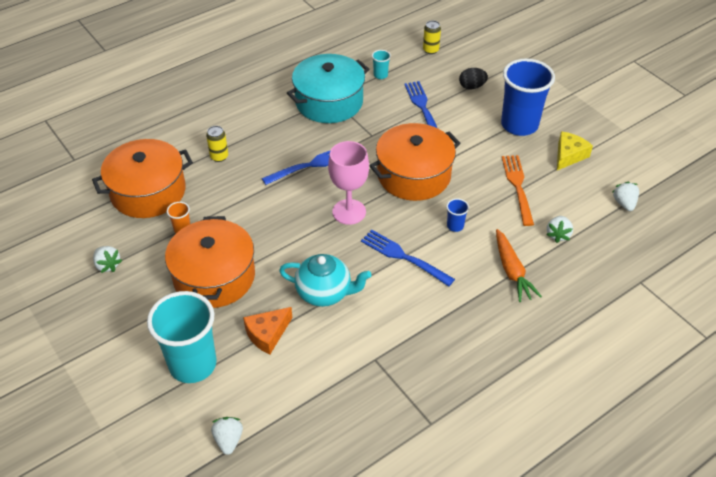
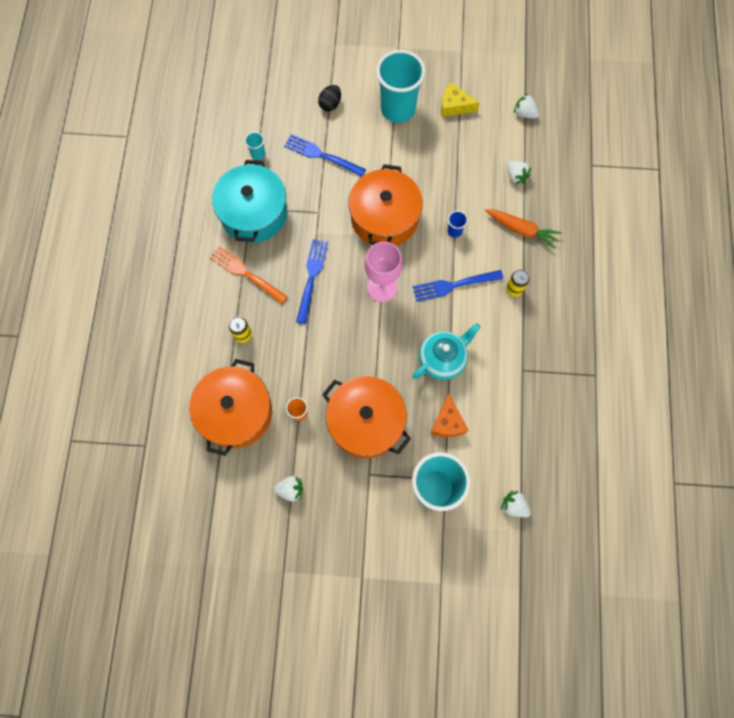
camera: 50 degrees left, 25 degrees up
(430, 50) = (263, 96): yellow can -> yellow can (514, 289)
(518, 187) = (454, 162): orange fork -> orange fork (246, 274)
(519, 125) = (398, 109): blue cup -> turquoise cup
(569, 155) = (454, 106): yellow cheese -> yellow cheese turned 60 degrees counterclockwise

